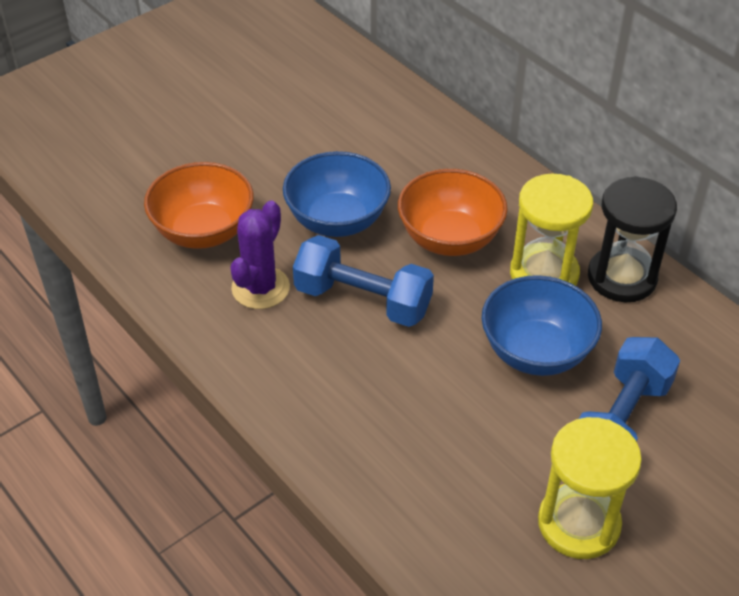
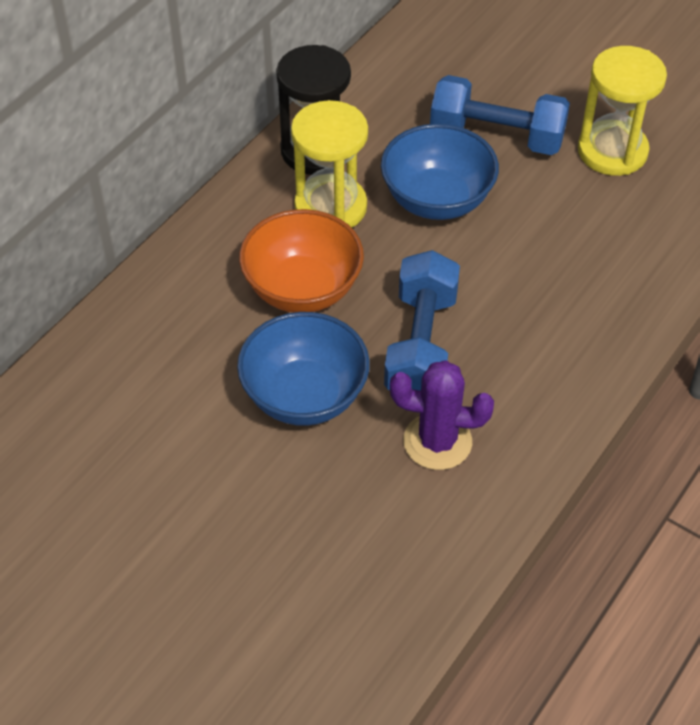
camera: 105 degrees left, 5 degrees up
(203, 231) = (366, 527): orange bowl -> none

